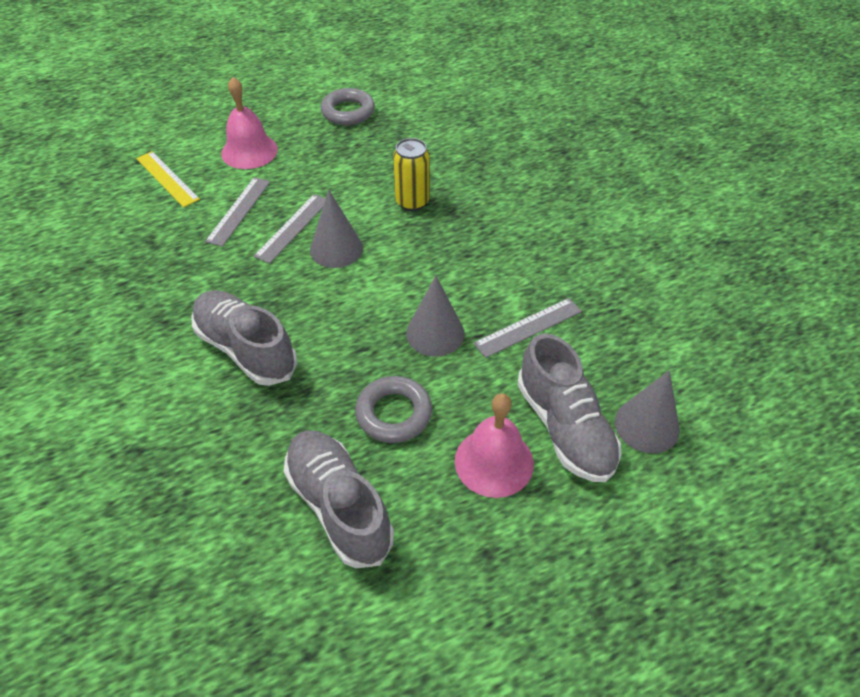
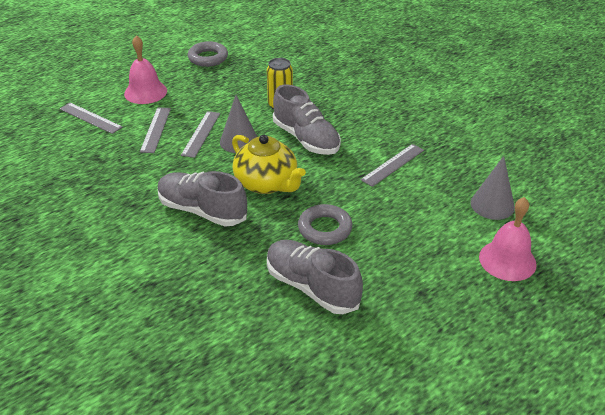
camera: 15 degrees left, 10 degrees down
(167, 178) = (90, 118): yellow ruler -> grey ruler
(346, 323) = (267, 183): none -> yellow teapot
(435, 333) = (332, 179): grey cone -> none
(494, 462) = (404, 243): pink bell -> pink bell (507, 260)
(564, 427) = (441, 215): grey shoe -> grey shoe (306, 139)

